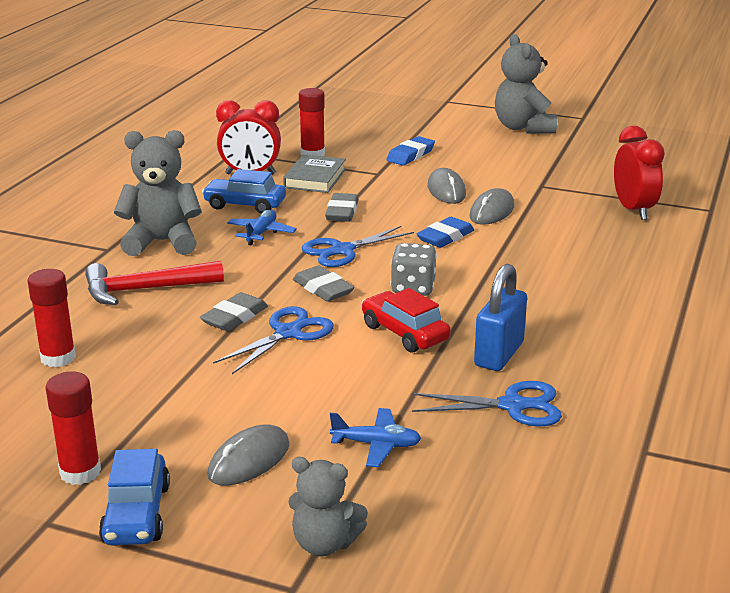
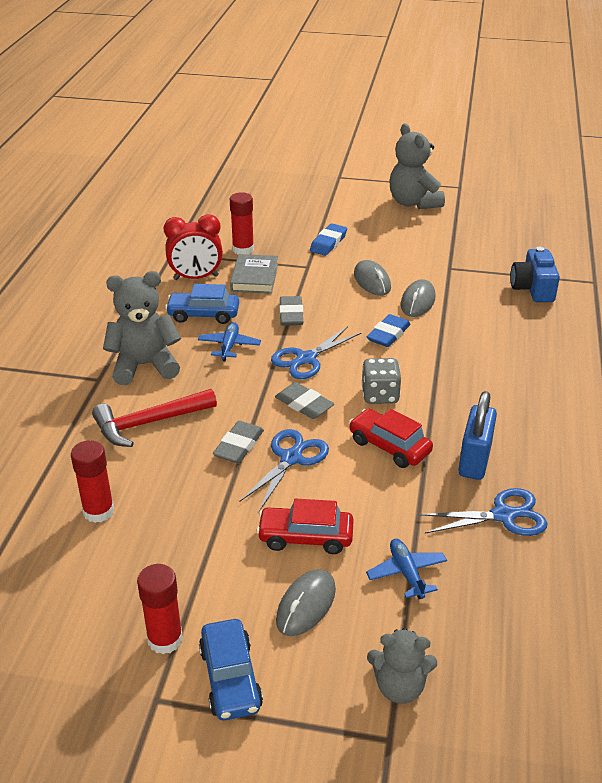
camera: 10 degrees left, 10 degrees up
(274, 402) = (305, 537): none -> red car
(376, 445) = (406, 573): blue plane -> blue plane turned 105 degrees counterclockwise
(633, 210) = (533, 288): red clock -> blue camera

